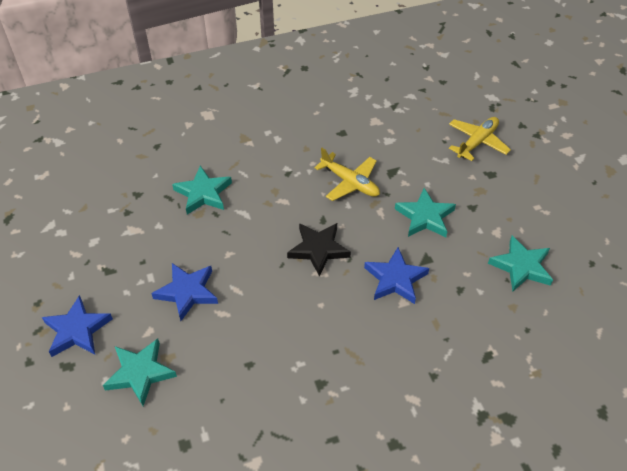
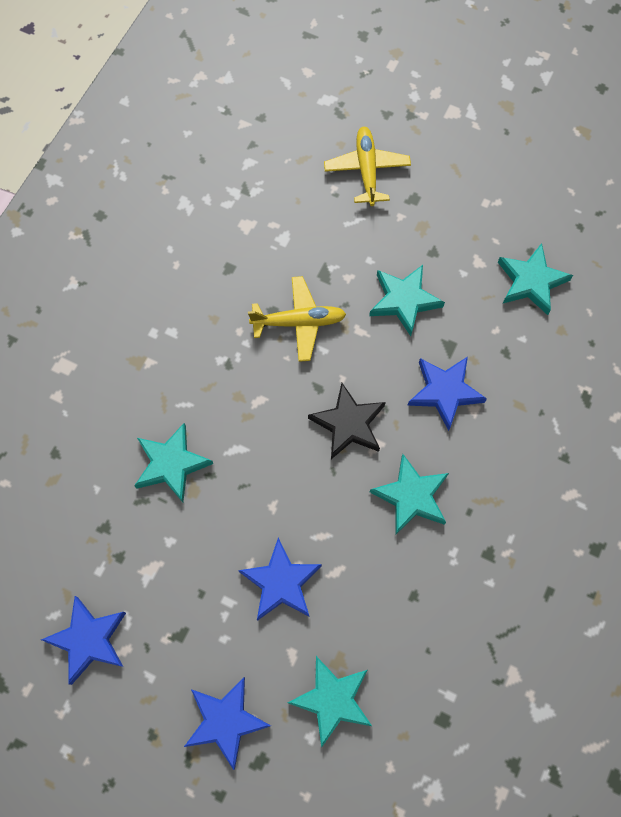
camera: 45 degrees left, 20 degrees up
(67, 234) = (88, 640): none -> blue star
(310, 313) = (411, 496): none -> turquoise star

